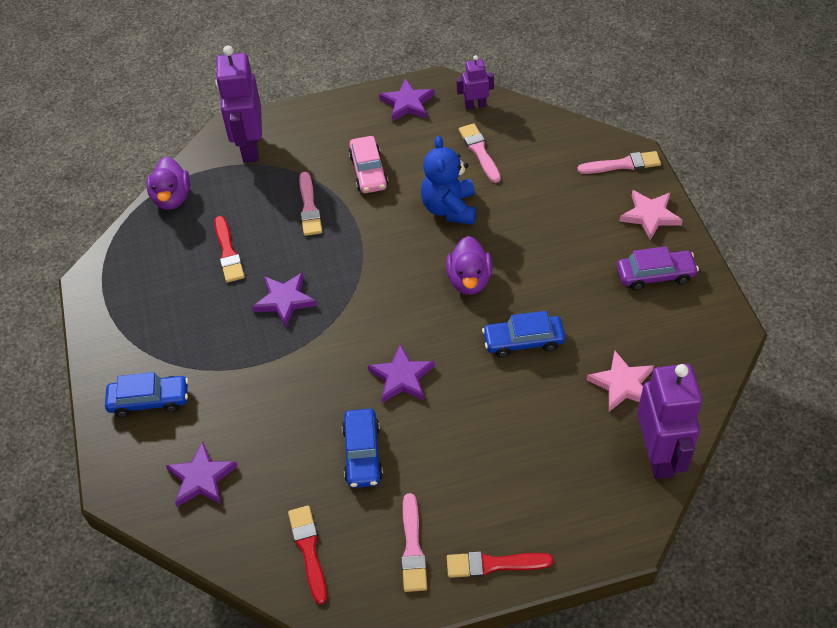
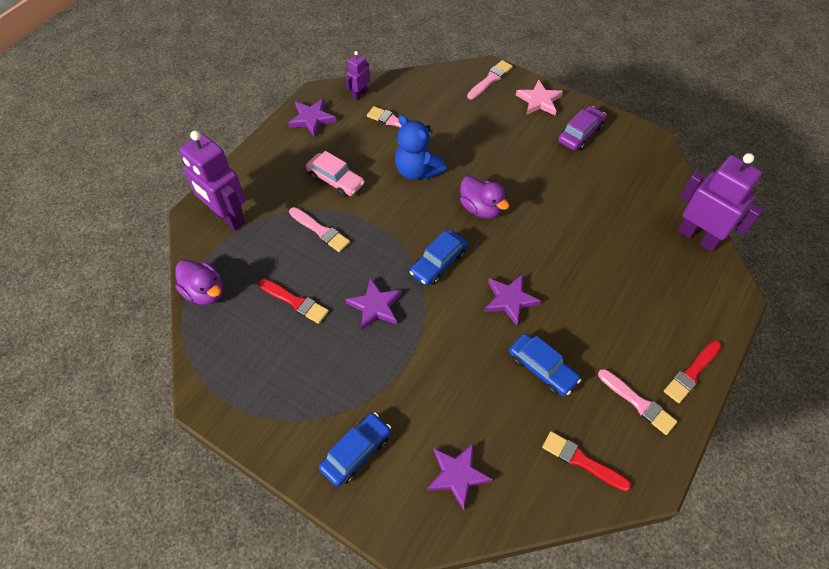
camera: 45 degrees left, 5 degrees up
(523, 341) = (554, 224): blue car -> blue car (438, 263)
(622, 384) = (634, 210): pink star -> none

